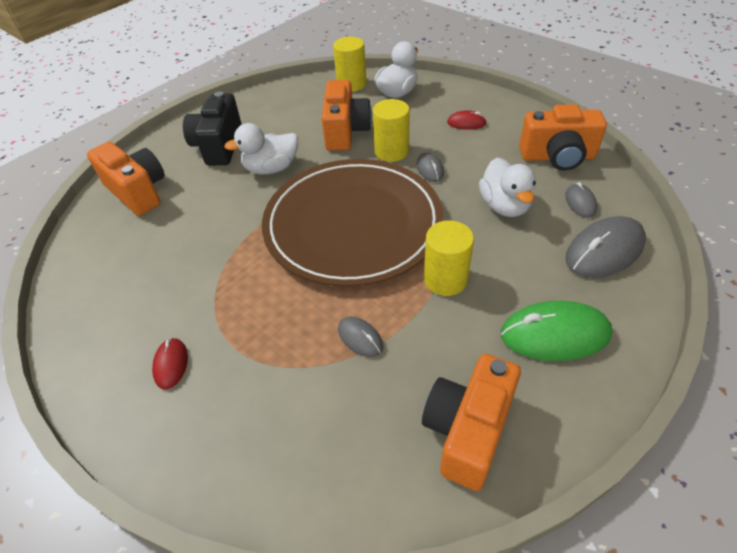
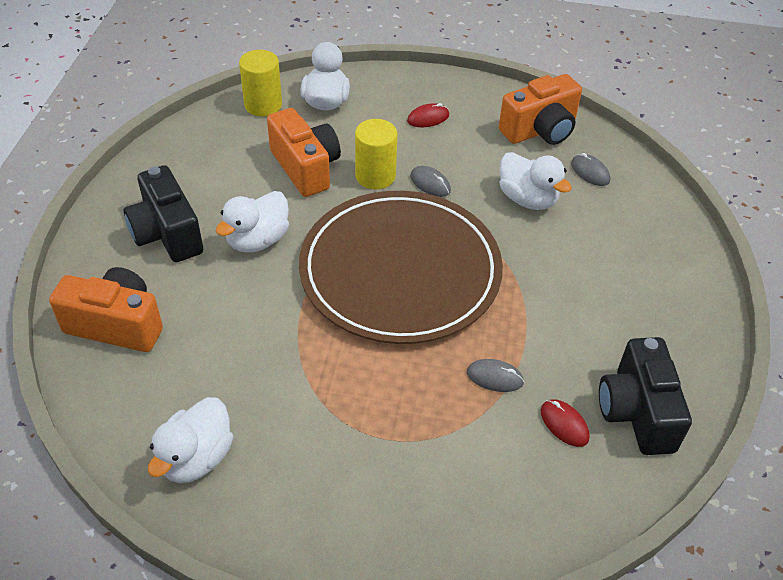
camera: 35 degrees left, 0 degrees up
(101, 299) = (196, 458): none -> white duck
(171, 364) = (337, 482): red mouse -> red mouse (564, 424)
(445, 279) = (527, 292): yellow cylinder -> none
(467, 430) = (636, 412): orange camera -> black camera
(554, 334) = (647, 304): green mouse -> none
(604, 251) = (638, 213): grey mouse -> none

